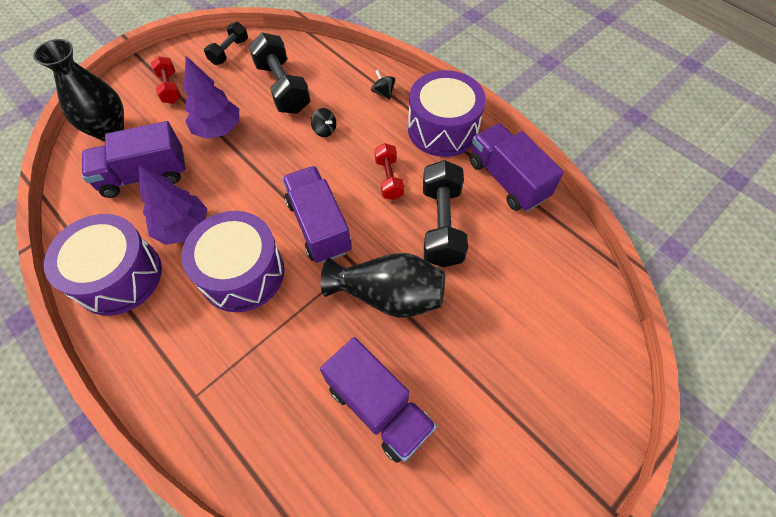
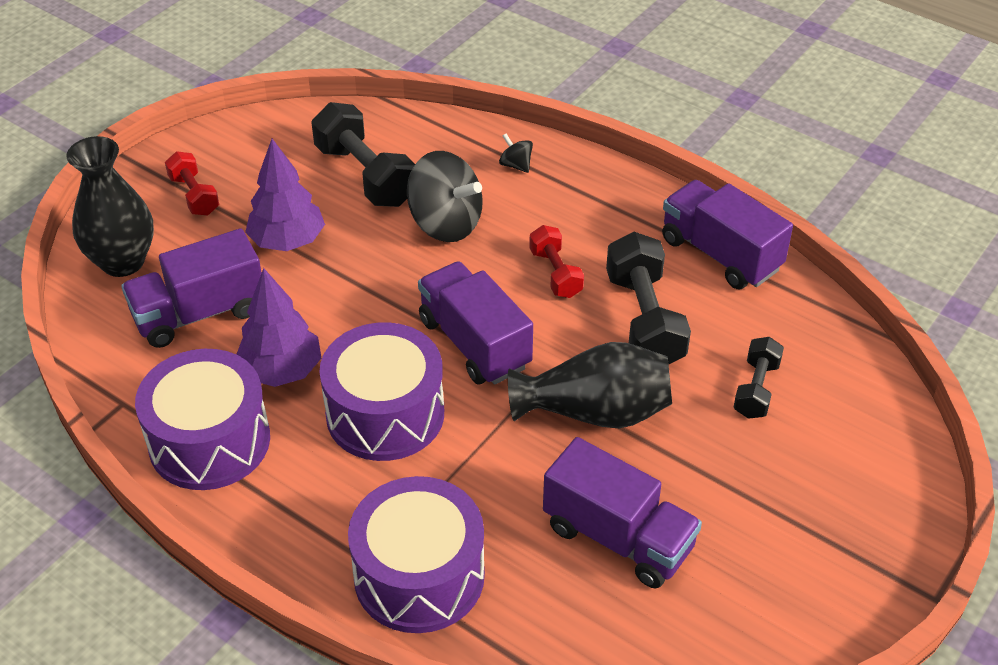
camera: 10 degrees left, 15 degrees down
(229, 52) = (268, 136): black dumbbell -> black dumbbell (756, 389)
(324, 130) = (445, 224): black spinning top -> black spinning top, size x2.23
(442, 129) = (614, 202): purple drum -> purple drum (419, 575)

